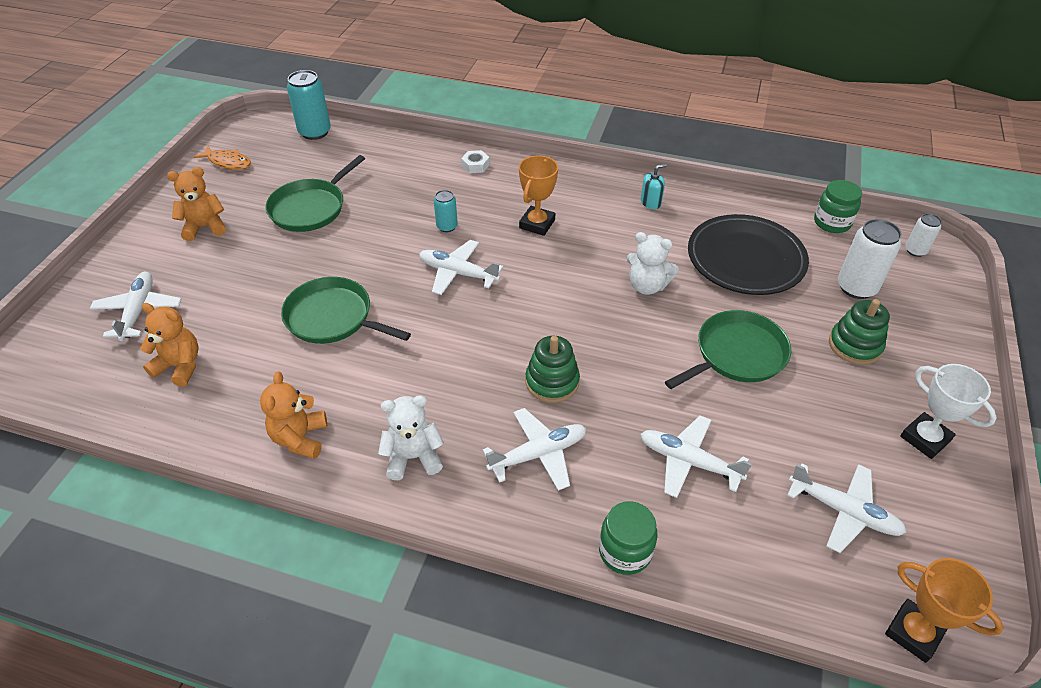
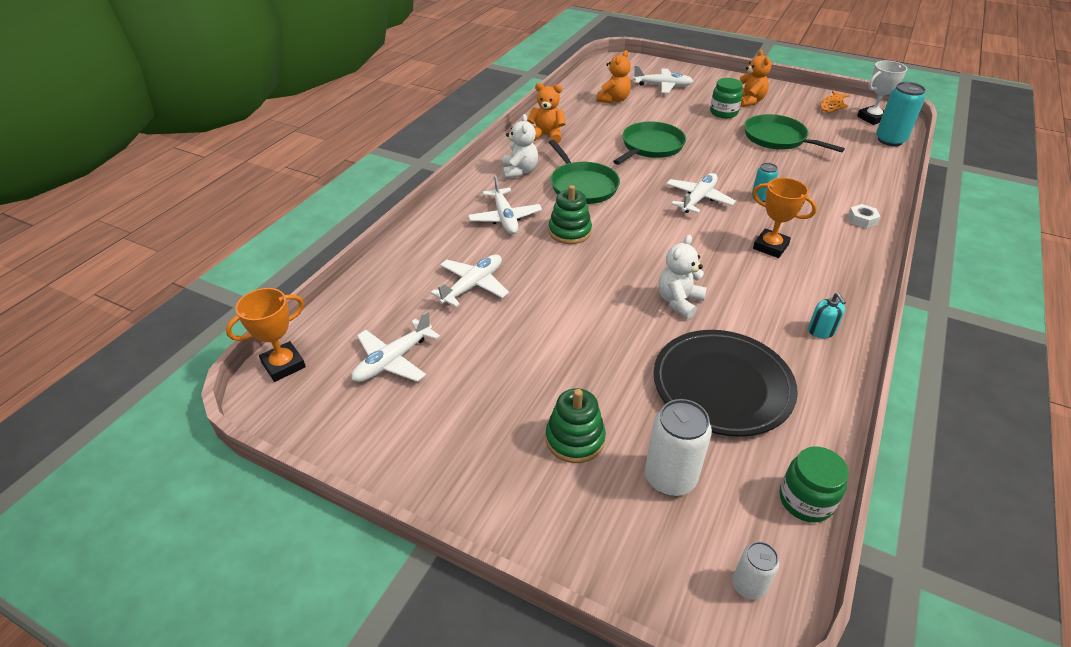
camera: 100 degrees right, 5 degrees down
(625, 551) = (415, 243): green jar -> green jar (723, 113)
(736, 354) = (579, 341): green pan -> green pan (582, 185)
(925, 438) = (440, 449): white trophy -> white trophy (872, 118)

